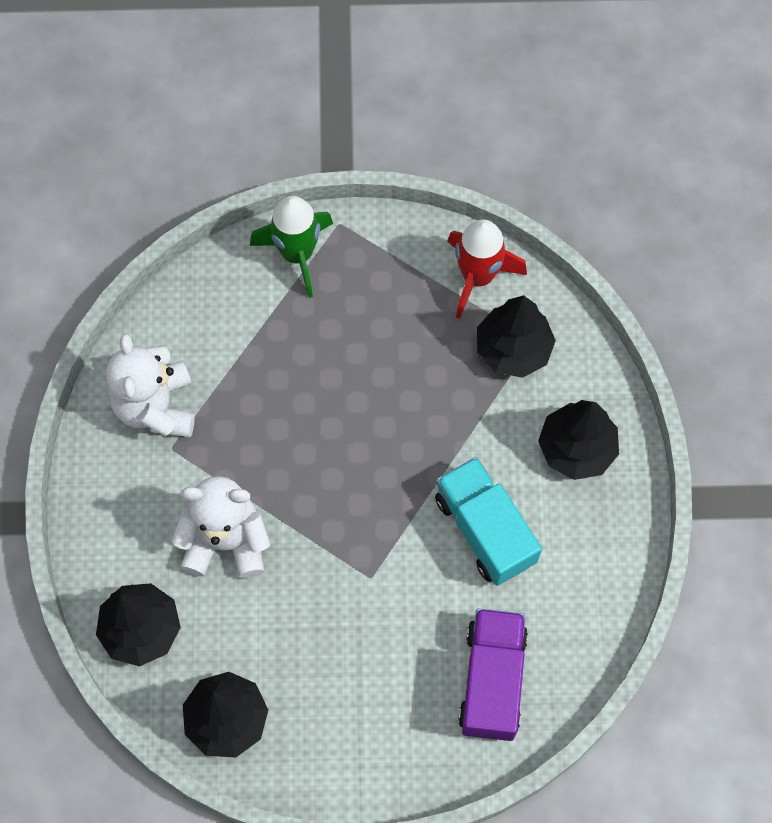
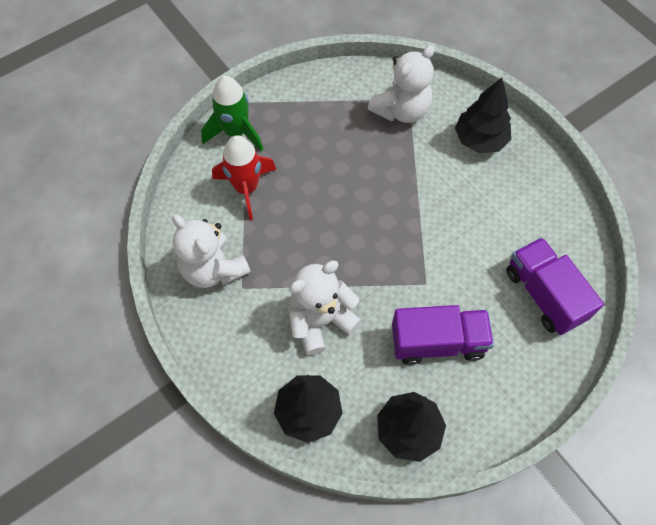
camera: 35 degrees left, 5 degrees down
(331, 650) = (437, 342): none -> purple truck
(478, 276) = (350, 85): red rocket -> red rocket (246, 188)
(485, 530) = (467, 214): turquoise truck -> none
(513, 349) = (401, 110): black tree -> white teddy bear

